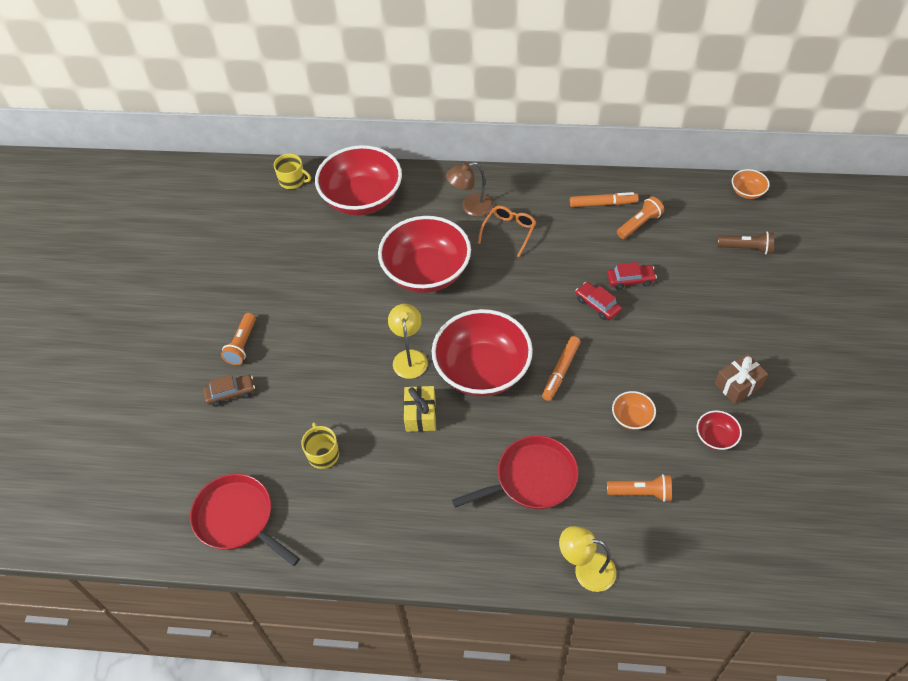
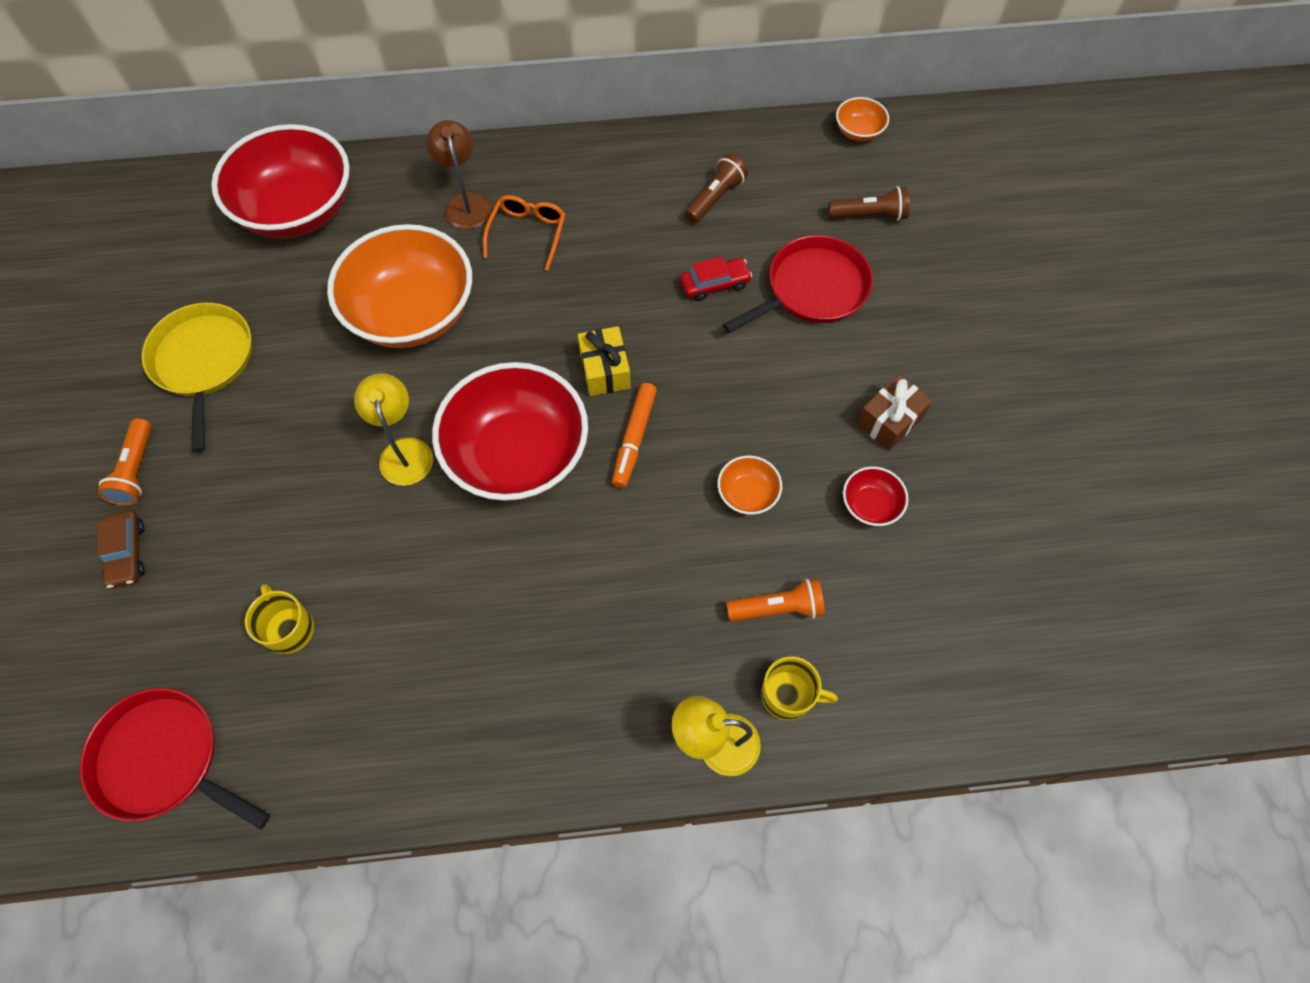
camera: 15 degrees left, 10 degrees up
(231, 393) = (127, 553): brown car -> brown car turned 105 degrees clockwise
(291, 285) = (204, 362): none -> yellow pan
(293, 180) = (185, 194): yellow mug -> yellow mug (788, 695)
(420, 414) = (433, 540): yellow gift -> yellow gift (605, 370)
(426, 272) = (412, 313): red bowl -> orange bowl
(471, 207) = (466, 203): brown lamp -> brown lamp turned 105 degrees clockwise
(532, 478) = (615, 613): red pan -> red pan (812, 289)
(597, 305) = (673, 329): red car -> none
(603, 203) = (659, 174): orange marker -> none
(639, 224) = (715, 198): orange flashlight -> brown flashlight

